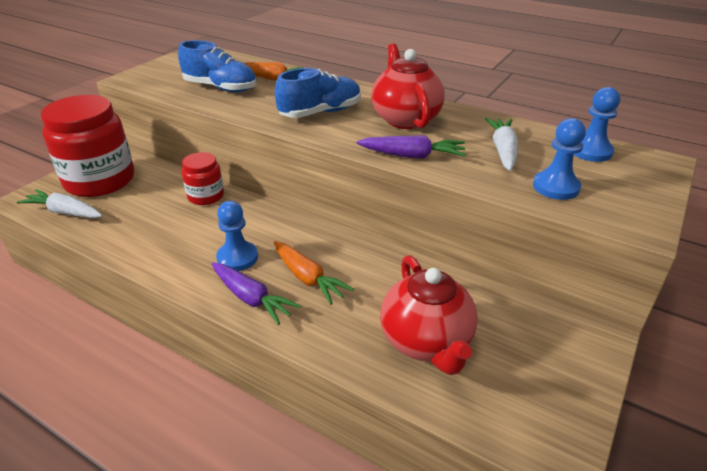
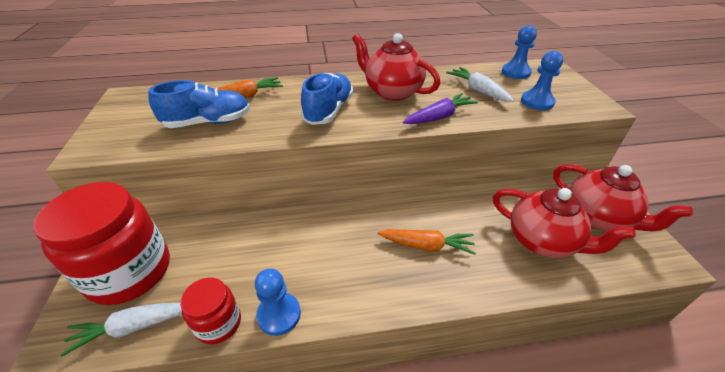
camera: 40 degrees left, 5 degrees up
(206, 196) = (262, 227): red jar -> red jar (218, 323)
(237, 258) = (359, 263): blue pawn -> blue pawn (279, 314)
(251, 298) = (413, 288): purple carrot -> none
(533, 364) = (598, 217): none -> red teapot

